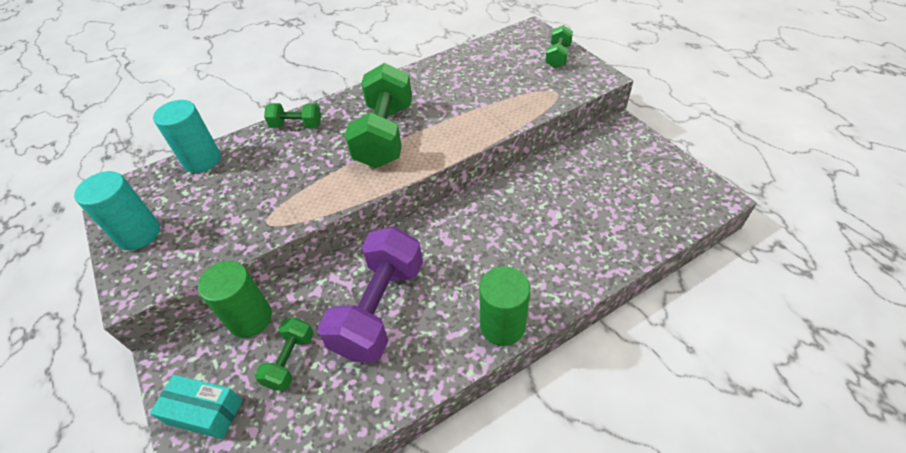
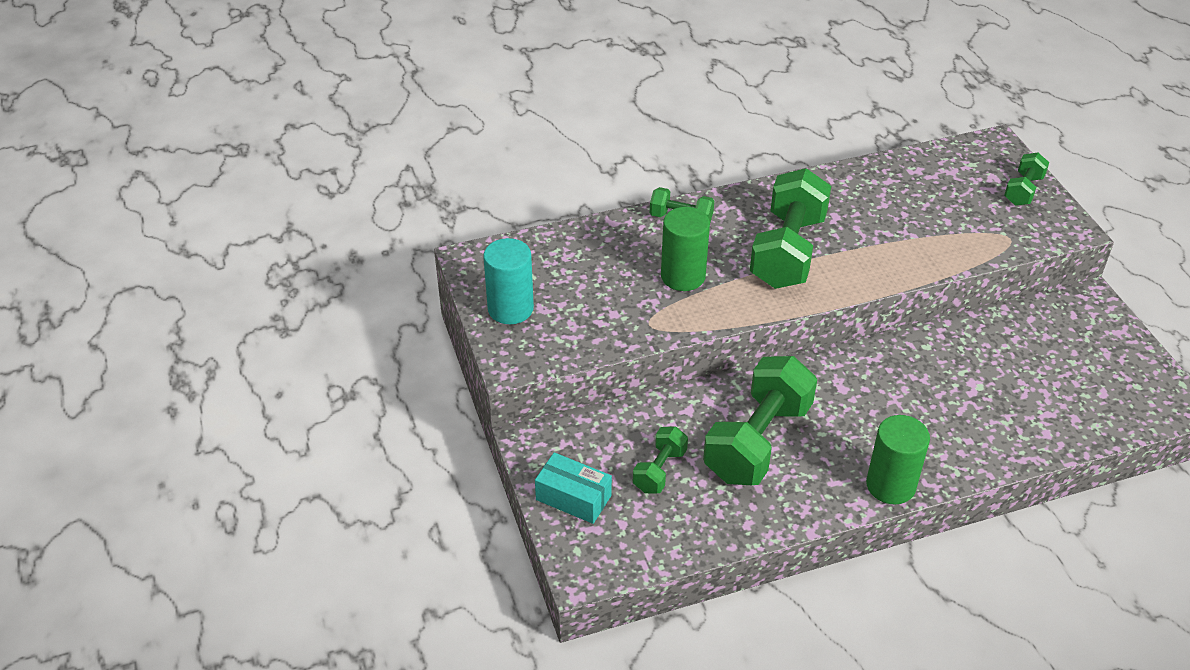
camera: 10 degrees right, 5 degrees down
(202, 160) = (571, 239): turquoise cylinder -> none
(250, 318) = (616, 422): green cylinder -> green cylinder (683, 276)
(379, 308) = (757, 441): purple dumbbell -> green dumbbell

